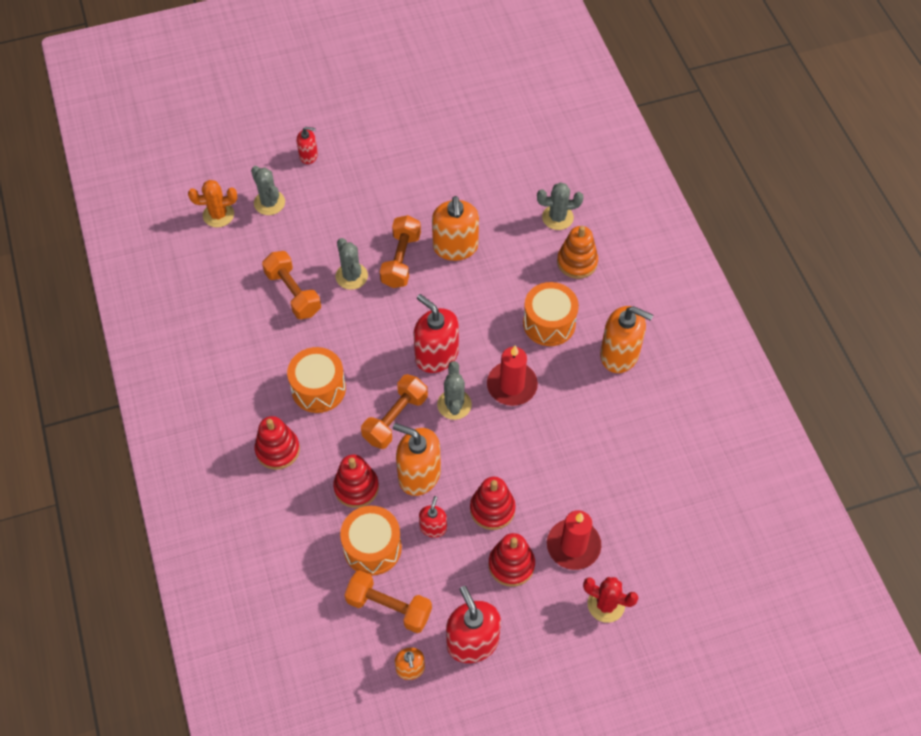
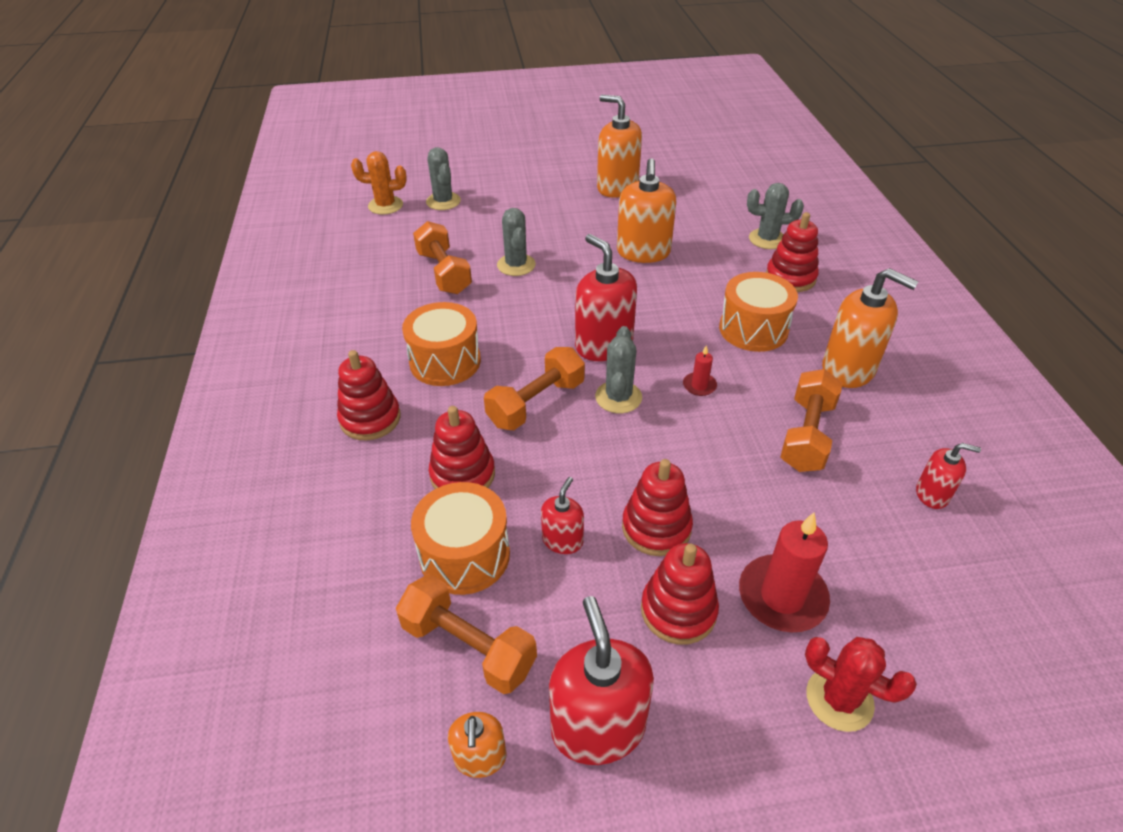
camera: 10 degrees right, 15 degrees down
(308, 156) = (496, 172): red soap dispenser -> red soap dispenser (932, 494)
(401, 260) = (577, 257): orange dumbbell -> orange dumbbell (806, 435)
(419, 474) = (555, 470): orange soap dispenser -> orange soap dispenser (617, 187)
(512, 385) = (699, 385): red candle -> red candle, size x0.49
(577, 262) = (790, 278): orange stacking toy -> red stacking toy

